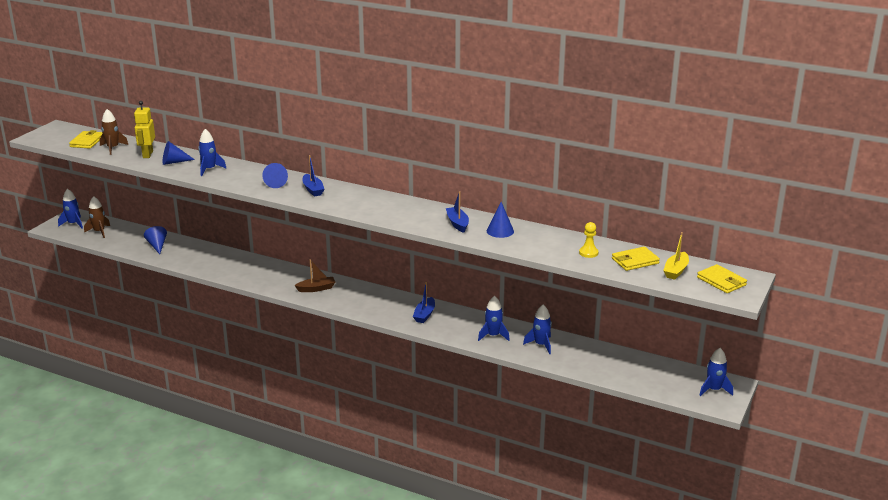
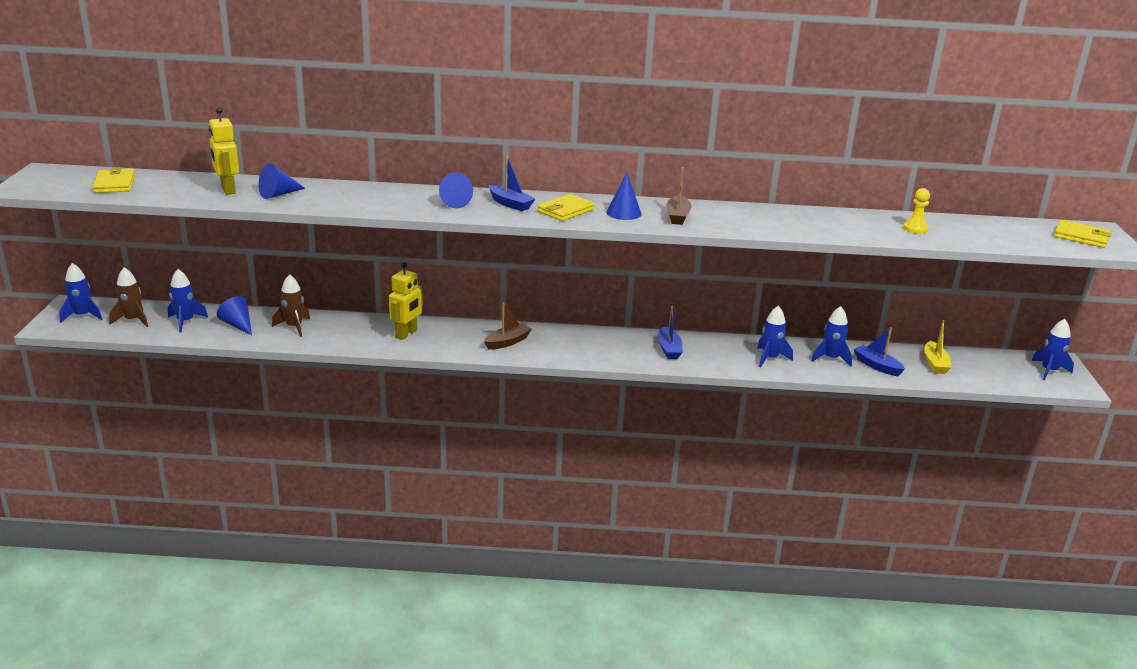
camera: 25 degrees left, 0 degrees up
(113, 148) = (165, 188): brown rocket -> brown rocket (294, 327)
(209, 169) = (340, 197): blue rocket -> blue rocket (185, 321)
(255, 270) = (406, 334): none -> yellow robot
(418, 216) = (677, 216): none -> brown boat
(457, 223) = (734, 218): blue boat -> blue boat (877, 366)
(500, 231) = (791, 219): blue cone -> blue cone (623, 213)
(635, 261) = (972, 230): yellow wallet -> yellow wallet (565, 211)
(676, 271) = (1024, 233): yellow boat -> yellow boat (935, 363)

